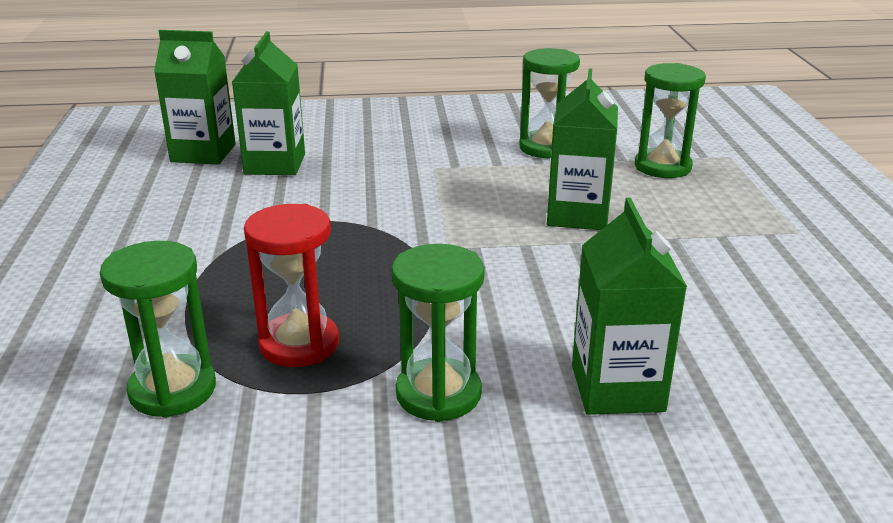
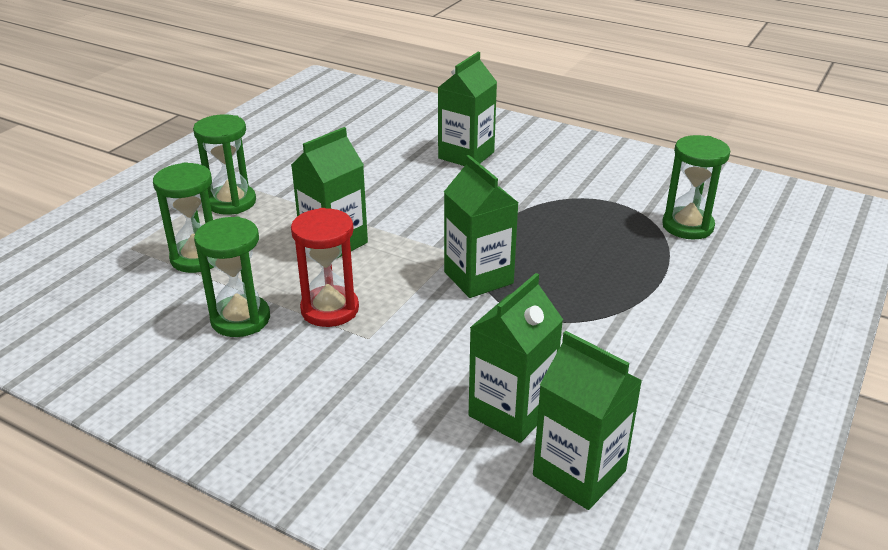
camera: 145 degrees left, 5 degrees up
(299, 344) = (604, 225): red hourglass -> red hourglass (330, 309)
(395, 234) = (478, 277): none -> green carton
(438, 394) = (550, 180): green hourglass -> green hourglass (231, 202)

